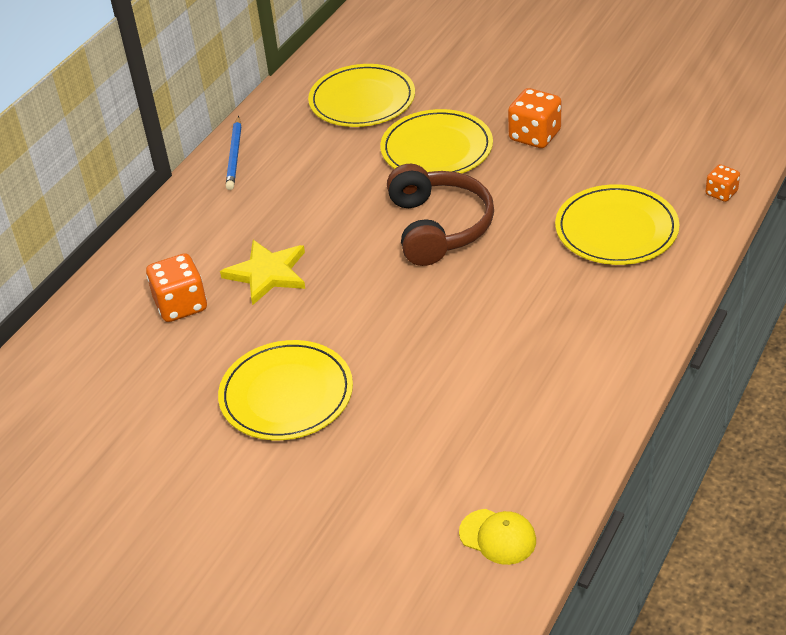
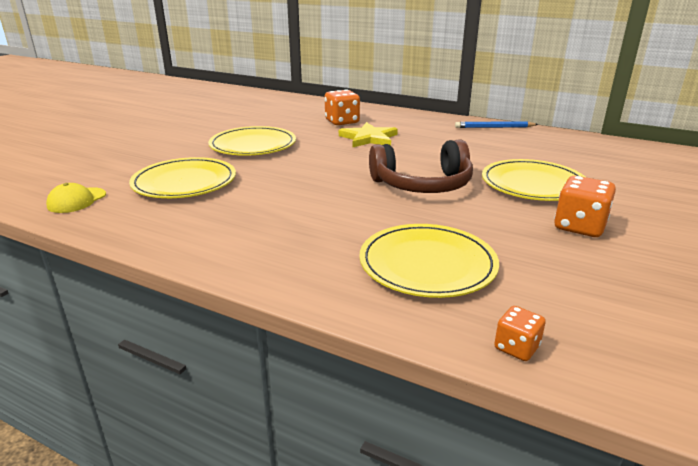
camera: 85 degrees right, 15 degrees down
(362, 100) = (588, 159): yellow plate -> yellow plate (184, 182)

